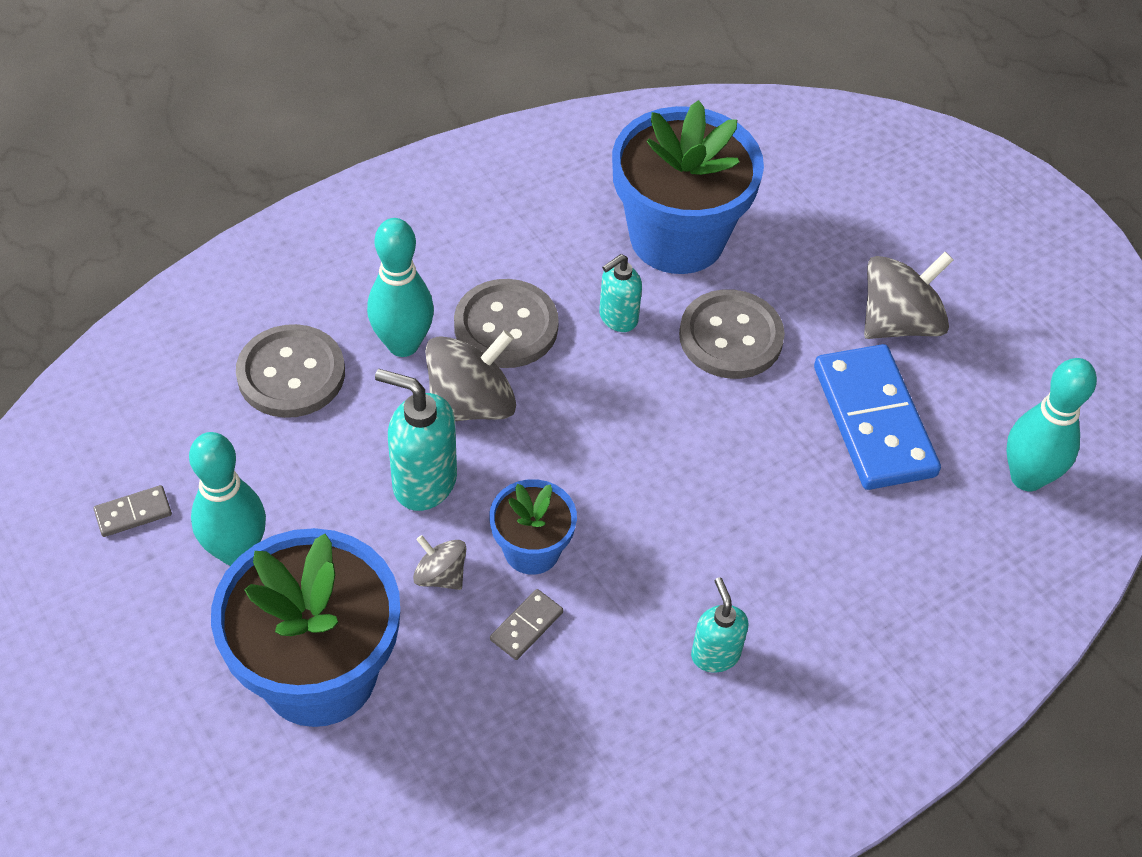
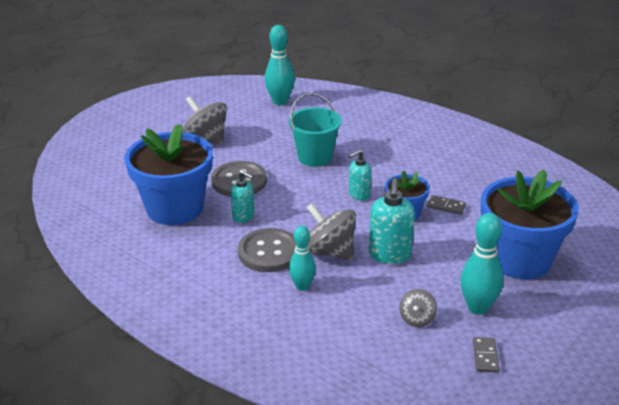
camera: 105 degrees left, 20 degrees down
(133, 513) = (485, 356): grey domino -> grey domino turned 45 degrees clockwise
(291, 374) = (349, 324): grey button -> none
(403, 344) = (302, 286): turquoise bowling pin -> turquoise bowling pin, size x0.66
(440, 575) = (439, 237): grey spinning top -> grey spinning top (417, 319)
(715, 654) = (421, 158): turquoise soap dispenser -> turquoise soap dispenser (359, 195)
(777, 471) = (315, 157): none -> turquoise bucket
(874, 421) = (270, 137): blue domino -> none

